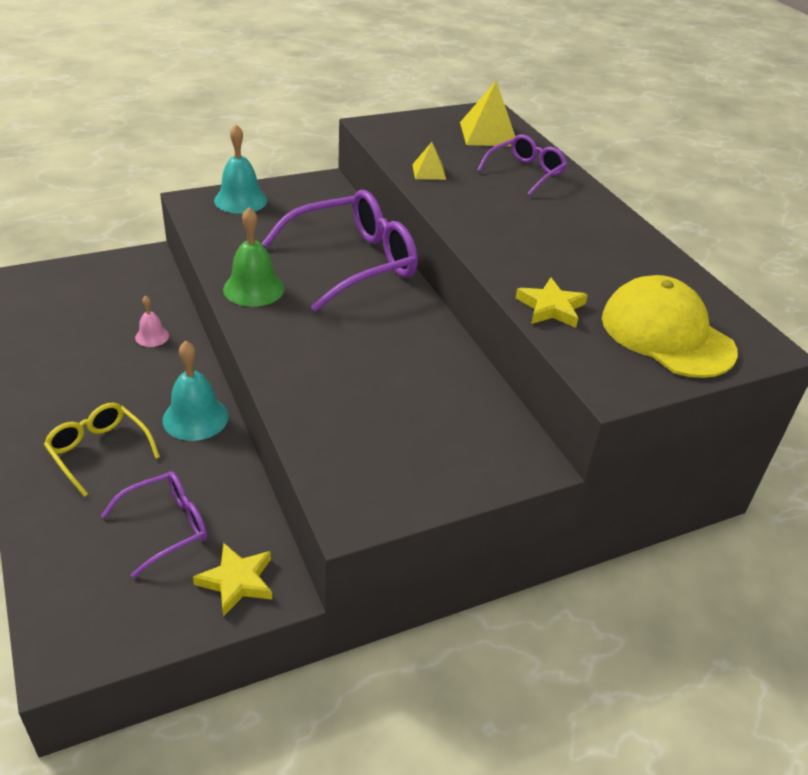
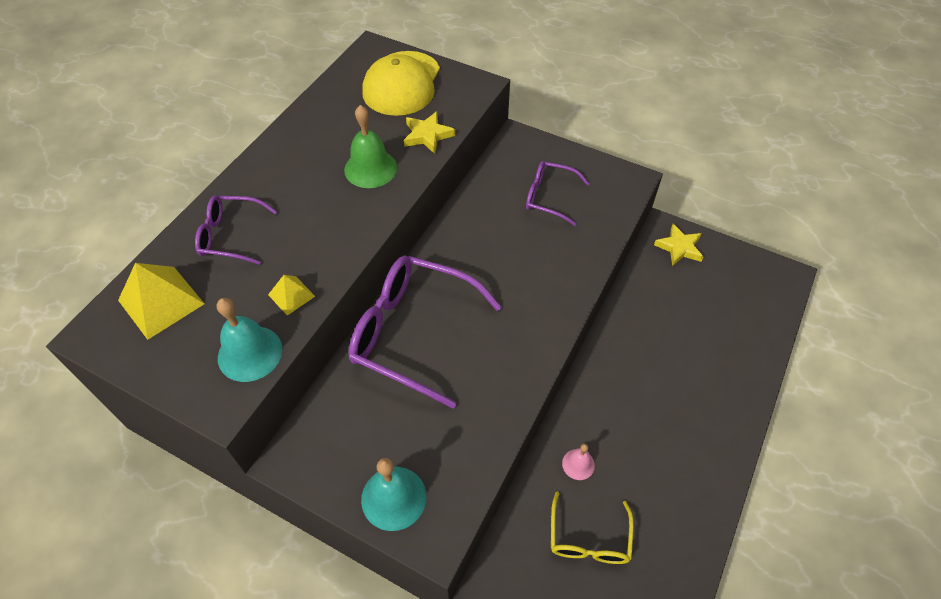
camera: 125 degrees left, 15 degrees up
(99, 452) = (693, 381): yellow glasses -> yellow glasses (589, 538)
(166, 527) = (691, 301): purple glasses -> purple glasses (549, 197)
(195, 418) = (614, 359): turquoise bell -> turquoise bell (250, 353)
(253, 288) = (512, 366): green bell -> green bell (370, 168)

